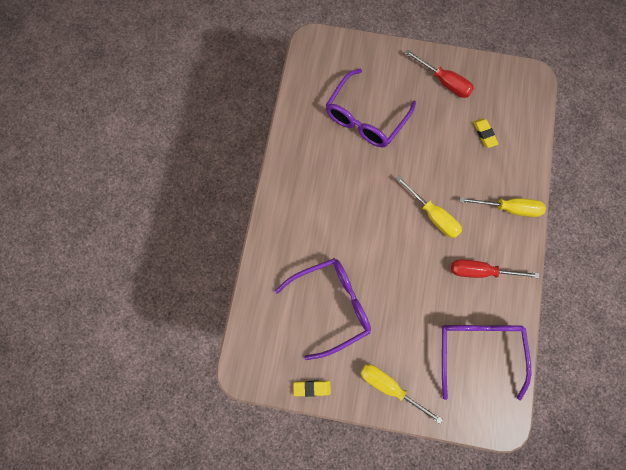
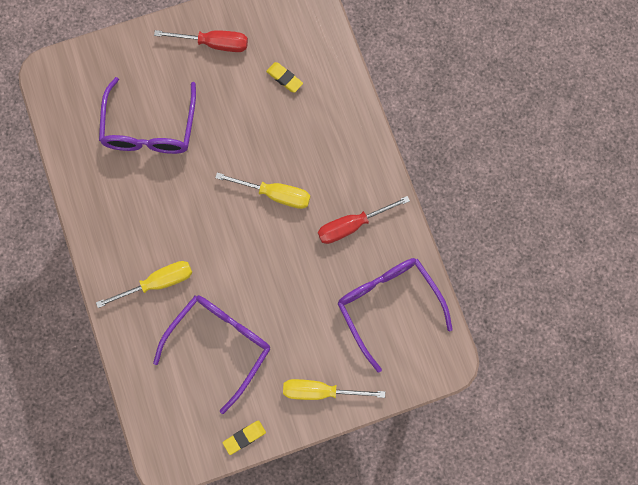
camera: 30 degrees left, 0 degrees up
(508, 208) = (348, 144): yellow screwdriver -> yellow screwdriver (157, 283)

